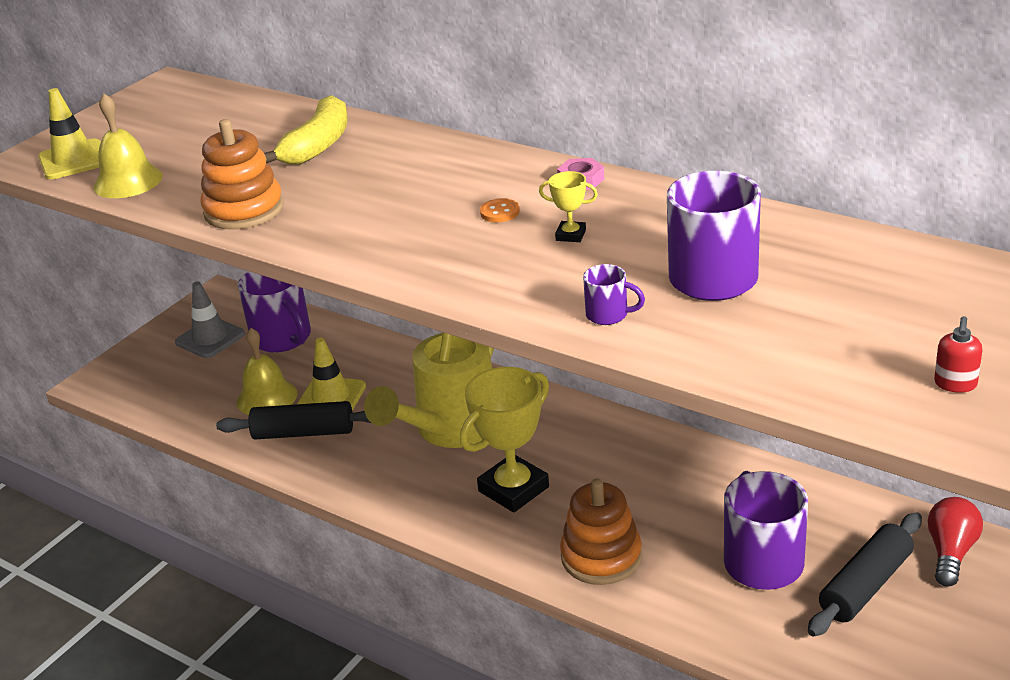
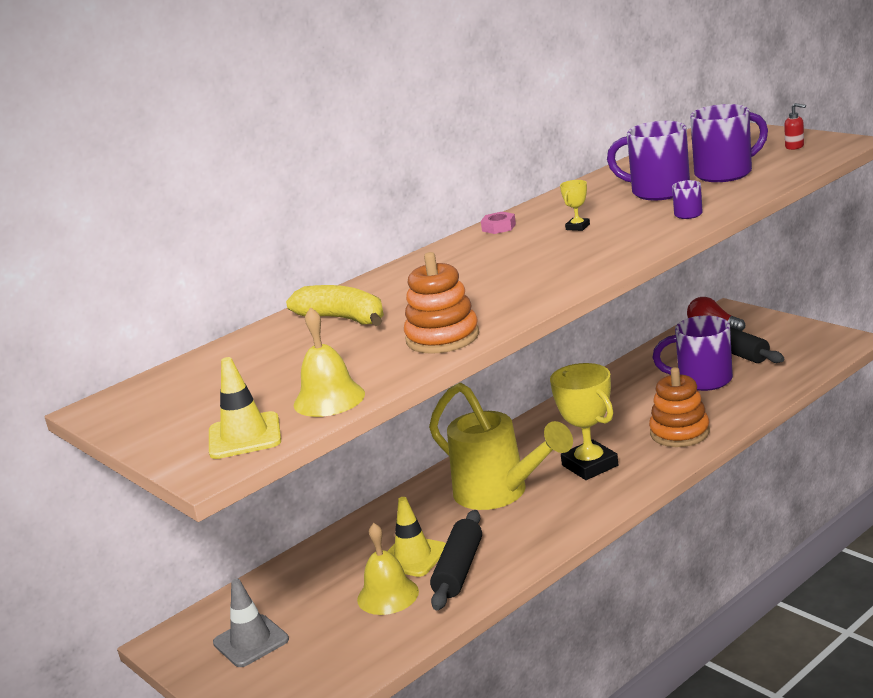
camera: 75 degrees left, 10 degrees down
(283, 338) = (290, 591): purple mug -> purple mug (725, 173)
(500, 212) = (527, 248): orange button -> none

